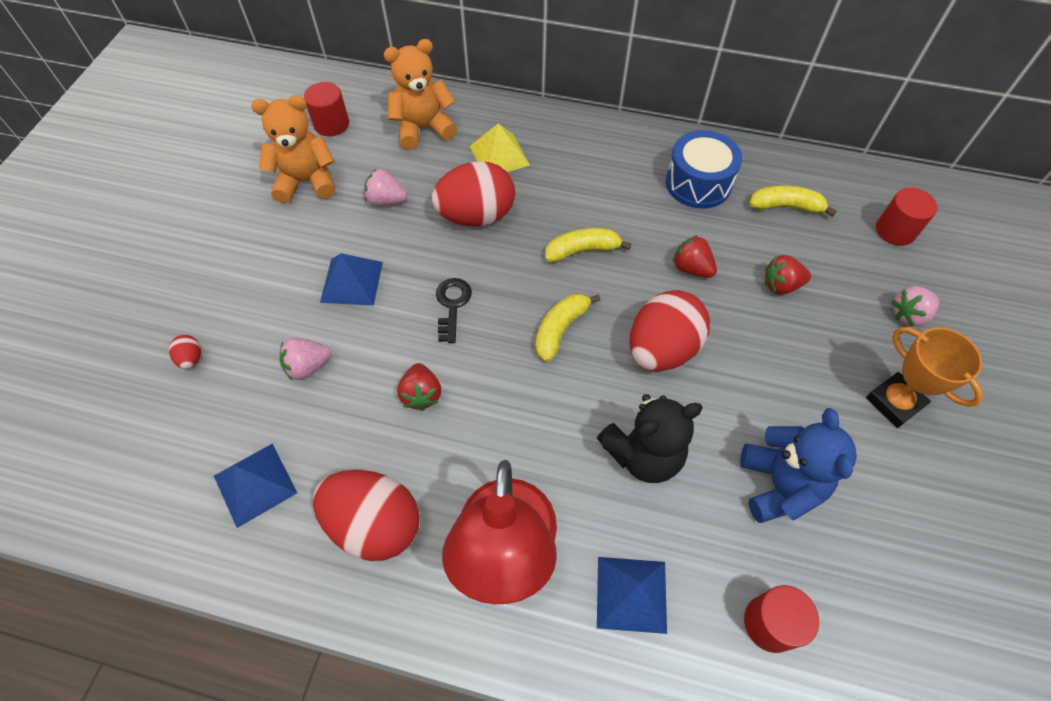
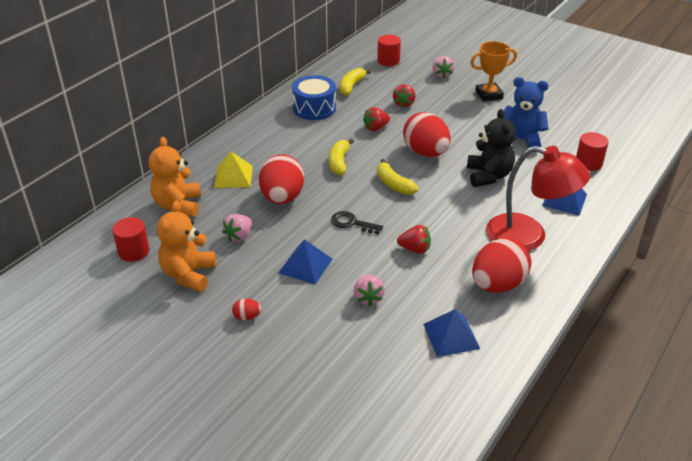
camera: 70 degrees left, 20 degrees down
(191, 358) = (330, 360): red egg -> red egg (247, 317)

